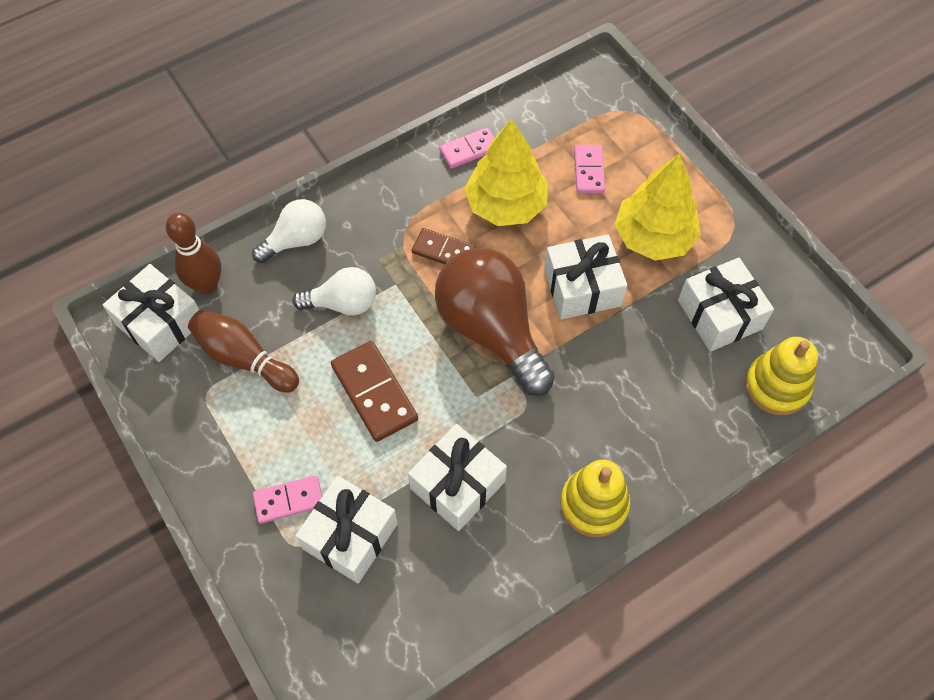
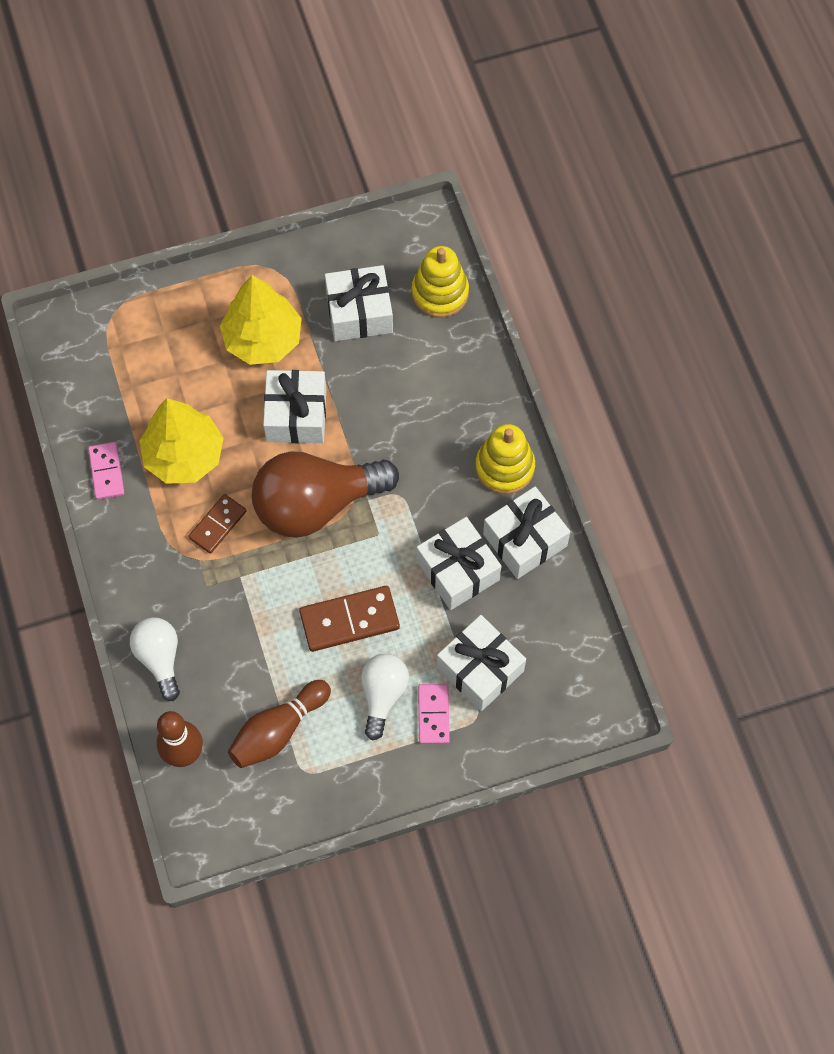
camera: 75 degrees left, 5 degrees up
(160, 323) = (214, 804): white gift -> white gift (525, 540)
(343, 303) = (246, 629): white light bulb -> white light bulb (383, 695)
(589, 171) = (170, 371): pink domino -> none

